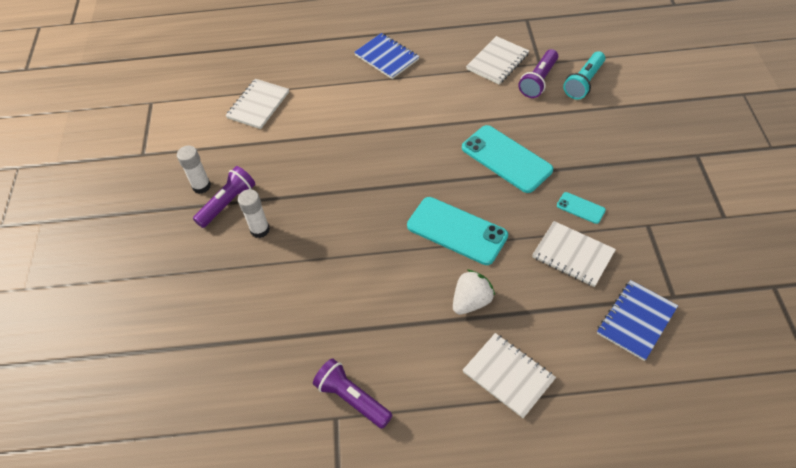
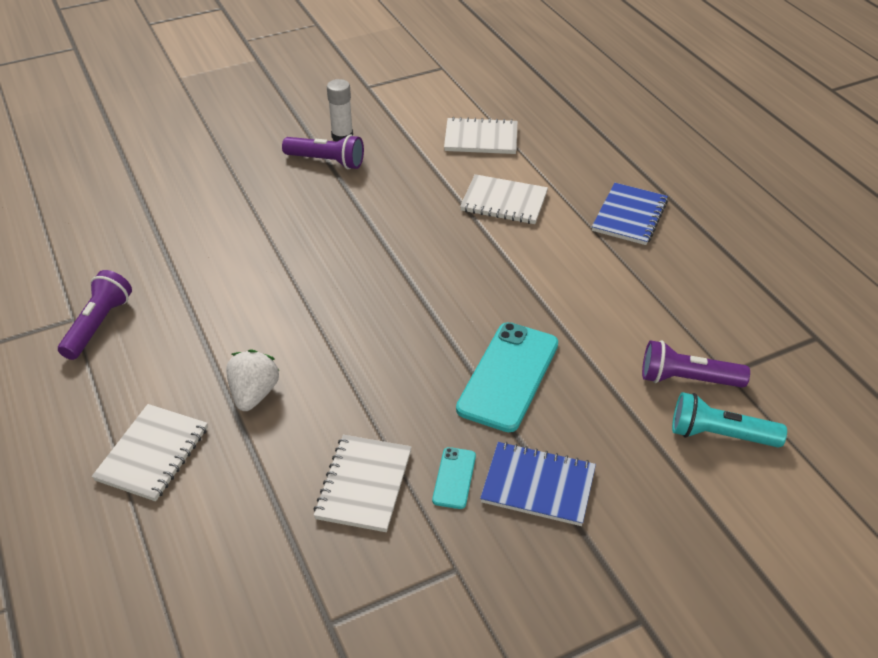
camera: 65 degrees right, 10 degrees down
(260, 230) = (299, 194): white glue stick -> none
(457, 231) = (360, 354): turquoise phone -> none
(471, 301) = (254, 394): white strawberry -> white strawberry turned 105 degrees counterclockwise
(497, 62) = (697, 325): white notebook -> white notebook (504, 202)
(636, 321) = (271, 580): blue notebook -> blue notebook (538, 485)

